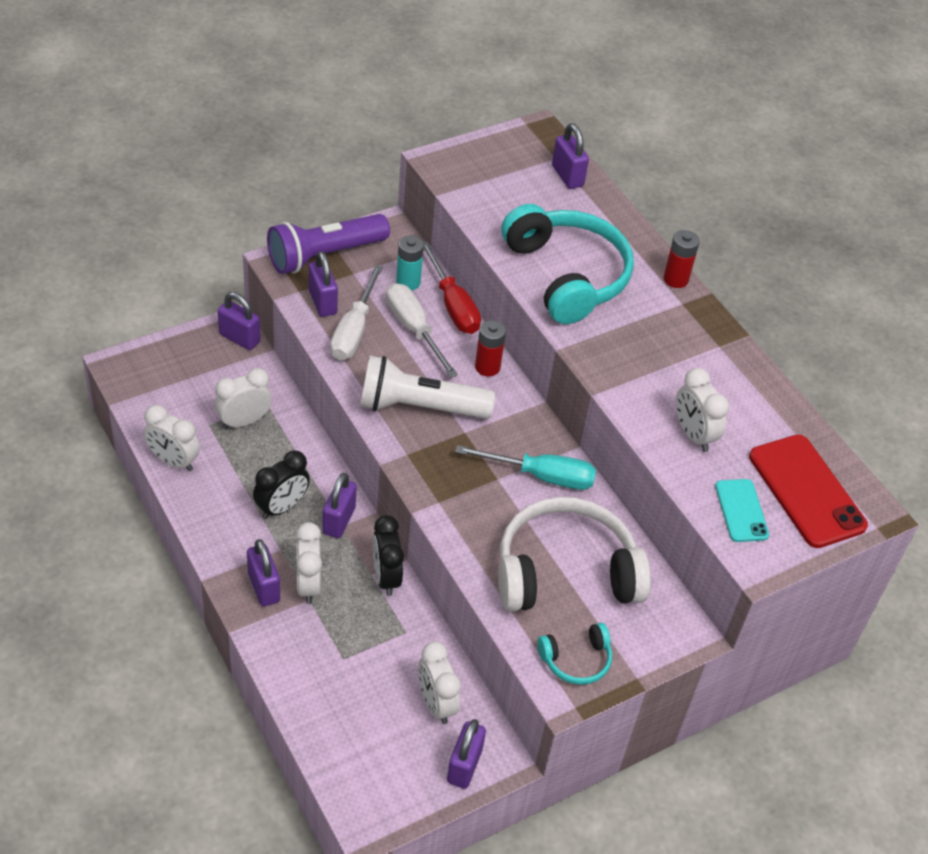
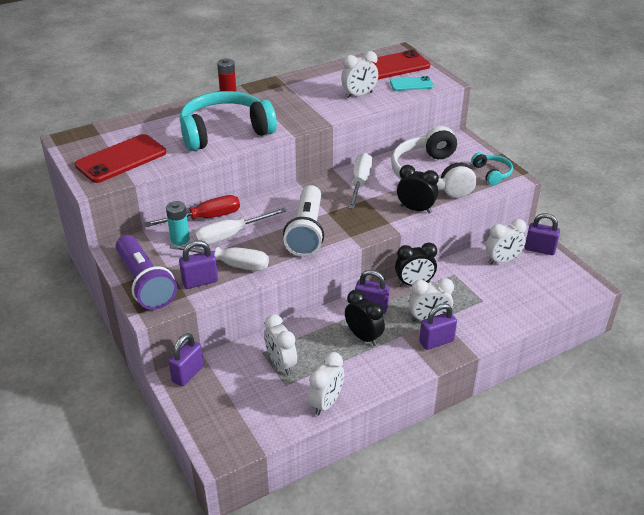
camera: 85 degrees left, 10 degrees down
(471, 538) = (415, 209): none -> black clock
(487, 367) = (267, 203): red battery -> none
(493, 180) = (121, 159): none -> red phone
(541, 476) = (360, 183): turquoise screwdriver -> white screwdriver
(567, 176) = (121, 129): purple padlock -> none

